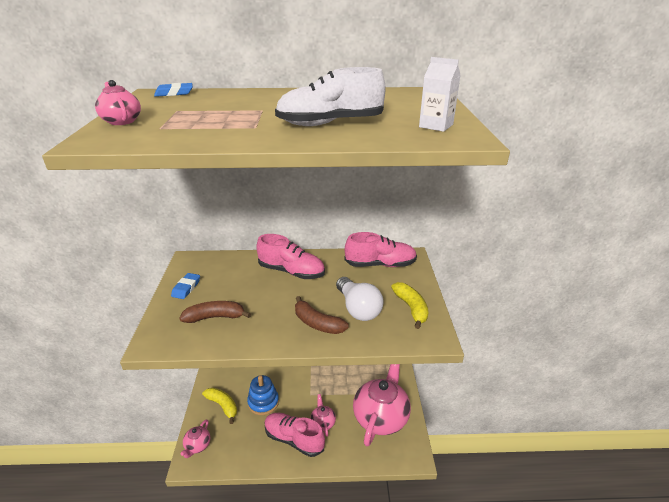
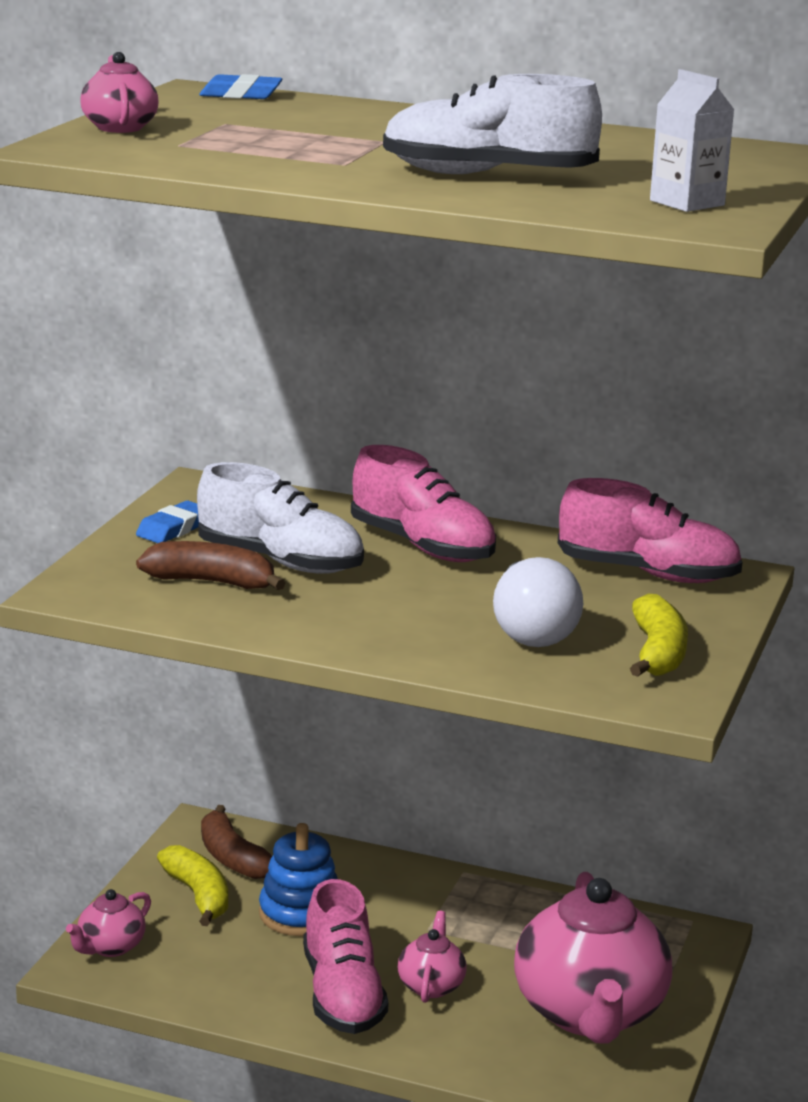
camera: 20 degrees right, 10 degrees down
(239, 296) = (280, 561): none -> white shoe
(294, 439) = (342, 995): pink shoe -> pink shoe turned 150 degrees counterclockwise
(317, 323) = (422, 632): brown banana -> brown banana (232, 857)
(381, 417) = (589, 1014): pink teapot -> pink teapot turned 135 degrees clockwise

